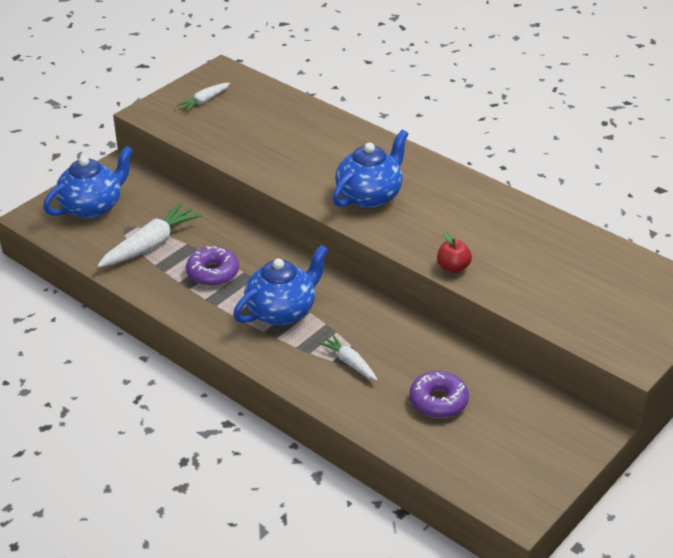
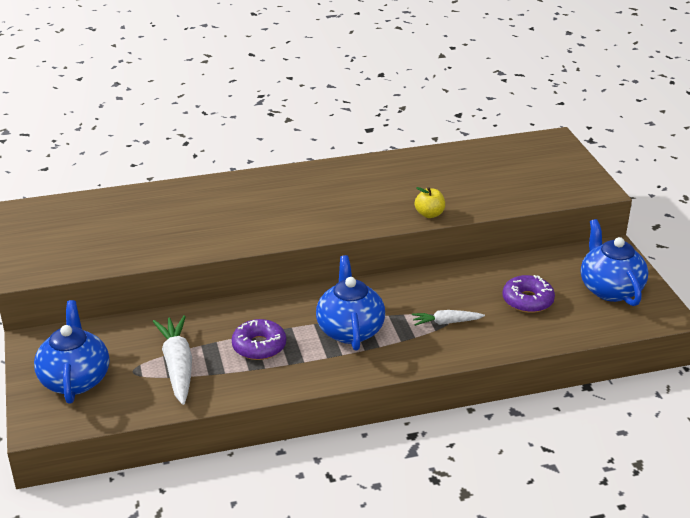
camera: 55 degrees left, 5 degrees down
(204, 101) = (55, 237): white carrot -> none
(369, 196) = (300, 213): blue teapot -> blue teapot (610, 289)
(453, 268) = (429, 214): red apple -> yellow apple

